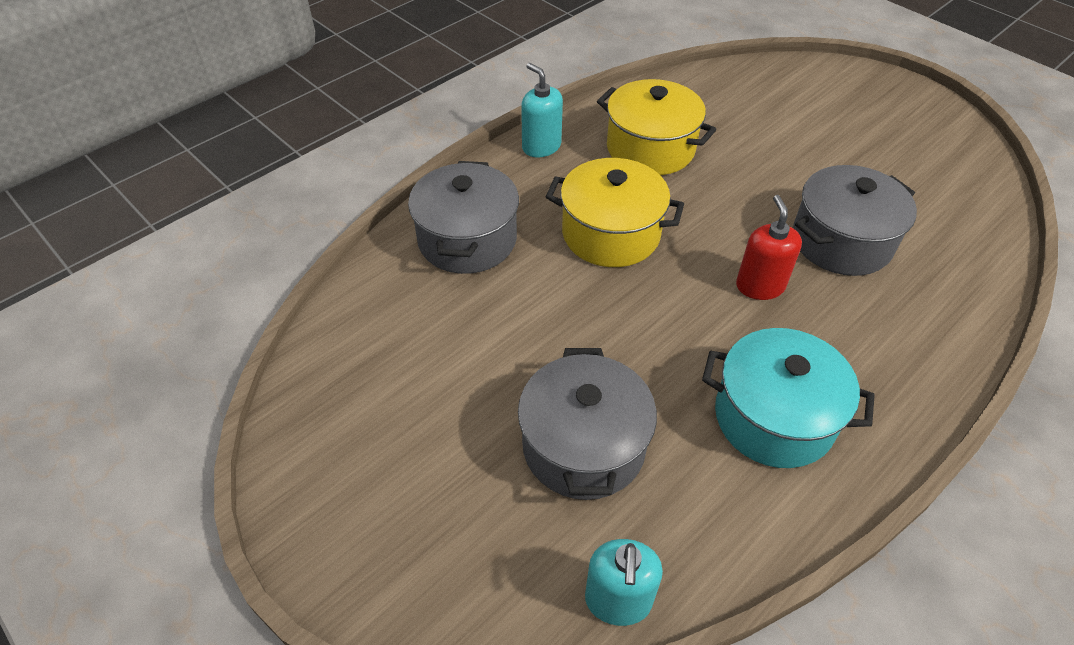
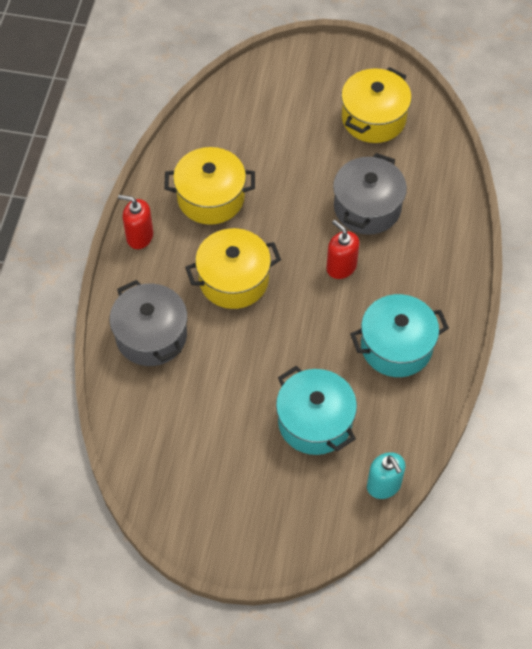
camera: 35 degrees left, 10 degrees up
(541, 146) = (139, 236): turquoise soap dispenser -> red soap dispenser
(583, 446) = (315, 422): grey pot -> turquoise pot
(911, 161) = (373, 118): none -> yellow pot

